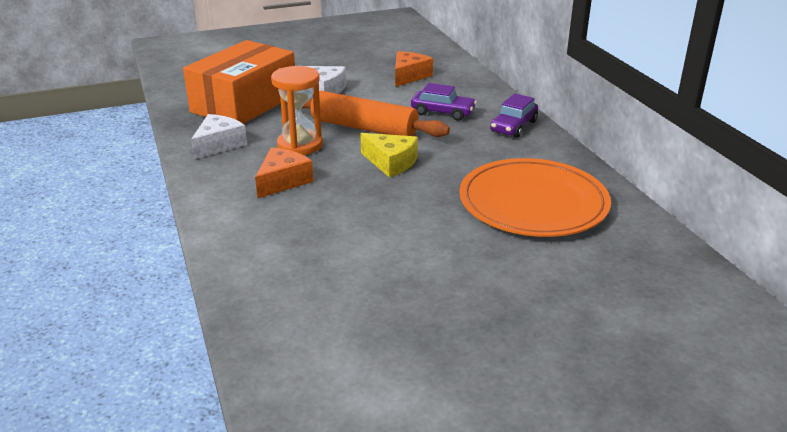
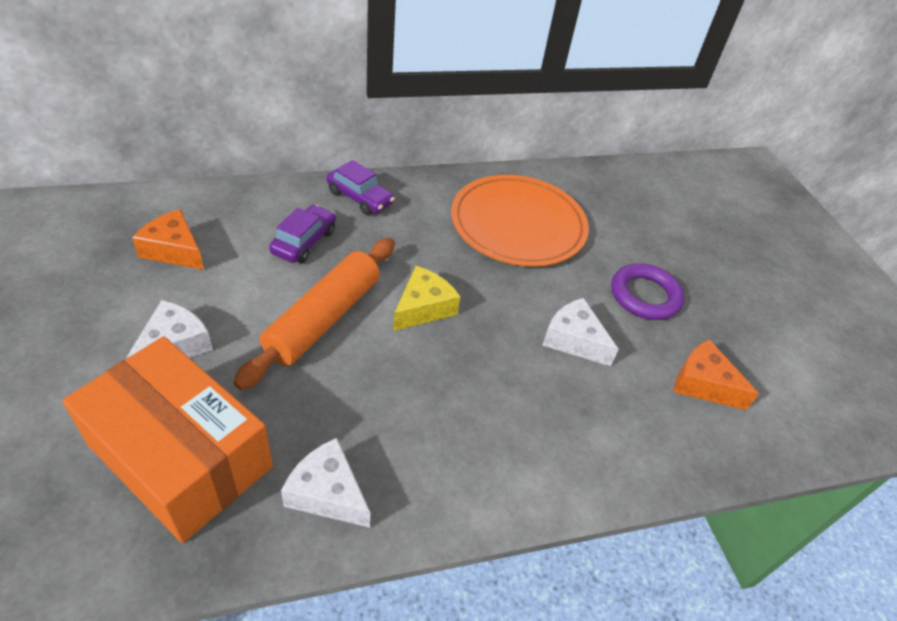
camera: 90 degrees left, 15 degrees up
(282, 181) = (452, 416): orange cheese -> orange cheese (703, 384)
(300, 145) = (356, 390): orange hourglass -> none
(379, 235) = (574, 340): none -> white cheese
(463, 282) = (645, 296): none -> purple ring

